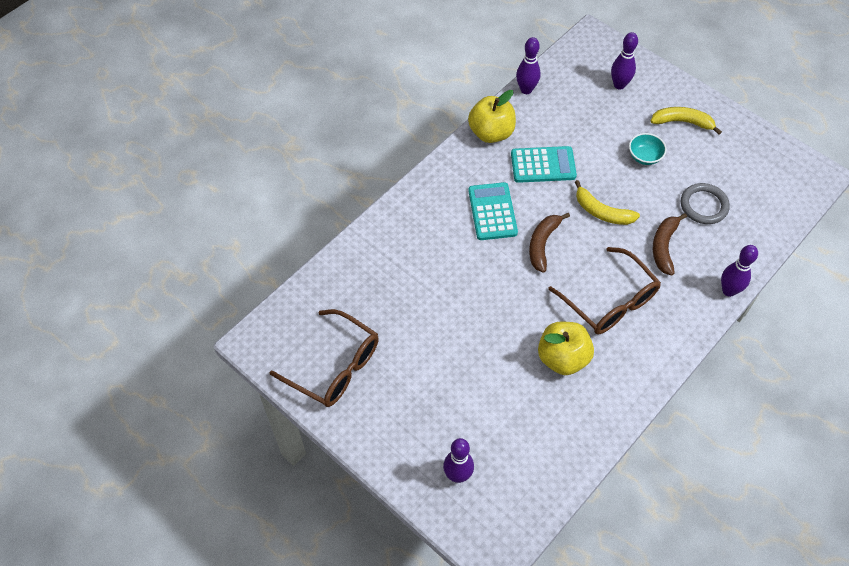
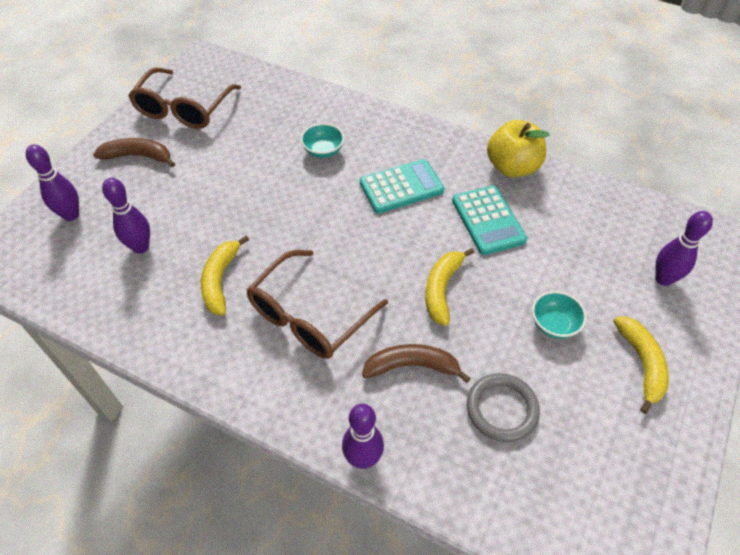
camera: 75 degrees right, 5 degrees down
(432, 259) = (323, 151): none -> turquoise bowl
(526, 90) = (595, 187): purple bowling pin -> purple bowling pin (141, 247)
(542, 244) = (372, 238): brown banana -> brown banana (138, 156)
(562, 358) = (220, 280): yellow apple -> yellow banana

